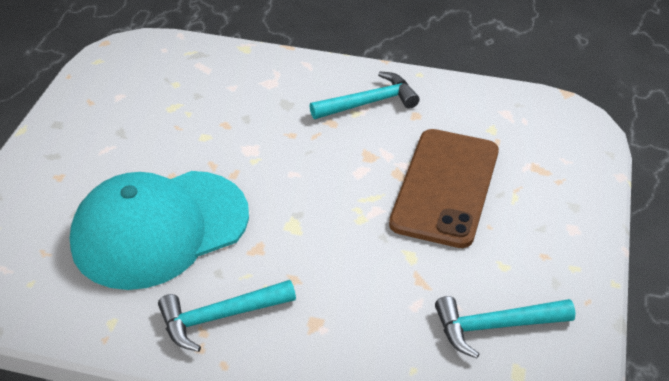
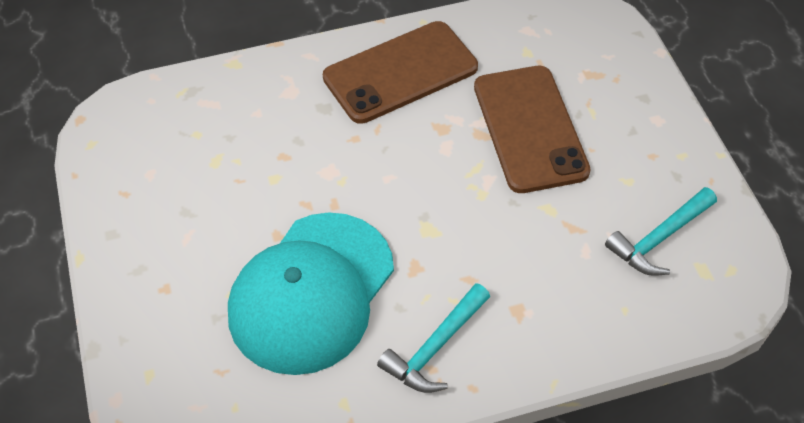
camera: 30 degrees left, 10 degrees up
(369, 103) = (400, 72): turquoise hammer -> brown phone

